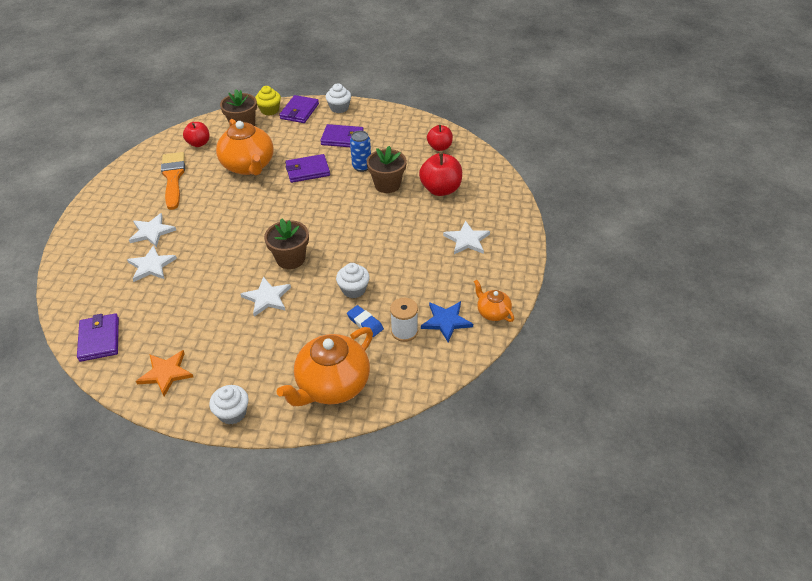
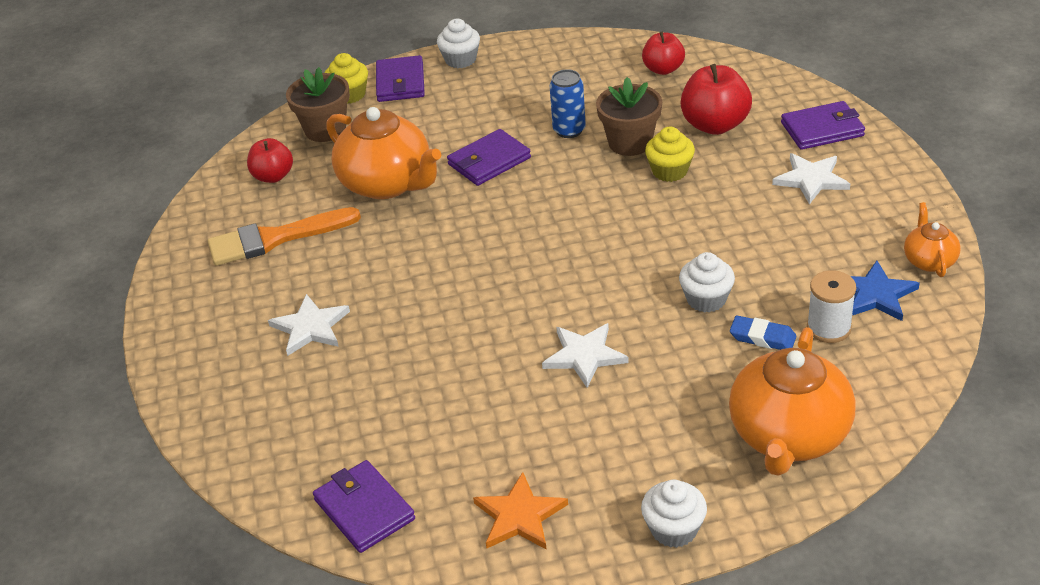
camera: 20 degrees left, 5 degrees down
(151, 266) = (355, 376): white star -> none
(173, 177) = (275, 238): orange brush -> orange brush turned 75 degrees counterclockwise
(290, 259) = (573, 290): brown flower pot -> none
(342, 138) = (504, 100): purple wallet -> purple wallet (822, 129)
(395, 208) = (669, 171): none -> yellow cupcake
(493, 312) = (929, 260): orange teapot -> orange teapot turned 60 degrees clockwise

